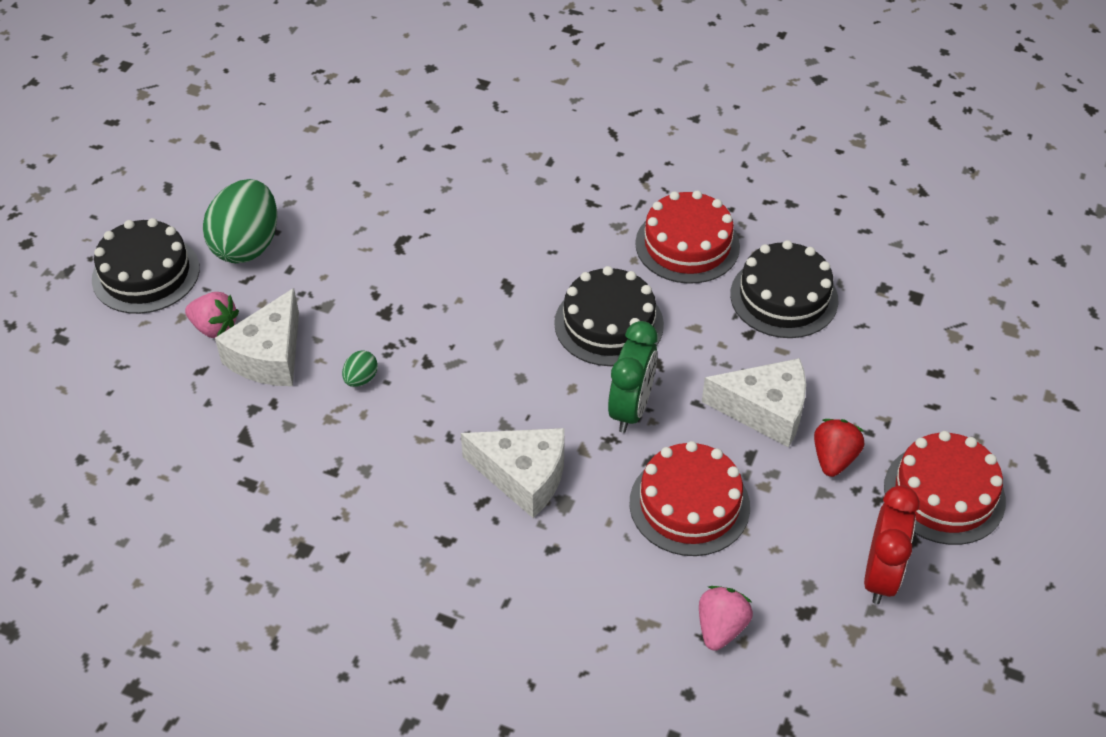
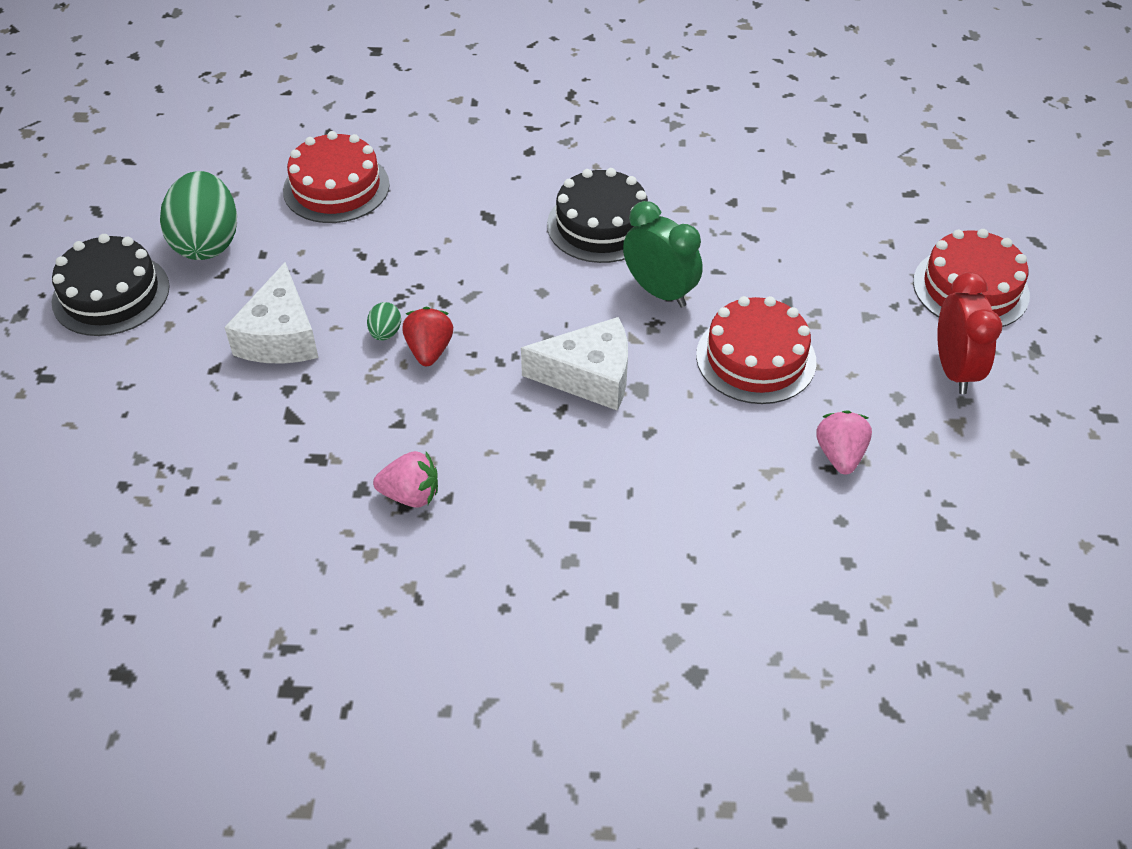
camera: 20 degrees left, 0 degrees up
(215, 328) = (210, 325): pink strawberry -> pink strawberry (411, 495)
(631, 409) = (659, 292): green clock -> green clock turned 45 degrees counterclockwise
(687, 245) = (638, 142): red cake -> red cake (336, 187)
(765, 410) = (781, 261): white cheese -> none
(784, 297) = (747, 164): black cake -> none
(834, 459) = (862, 285): red strawberry -> red strawberry (429, 350)

